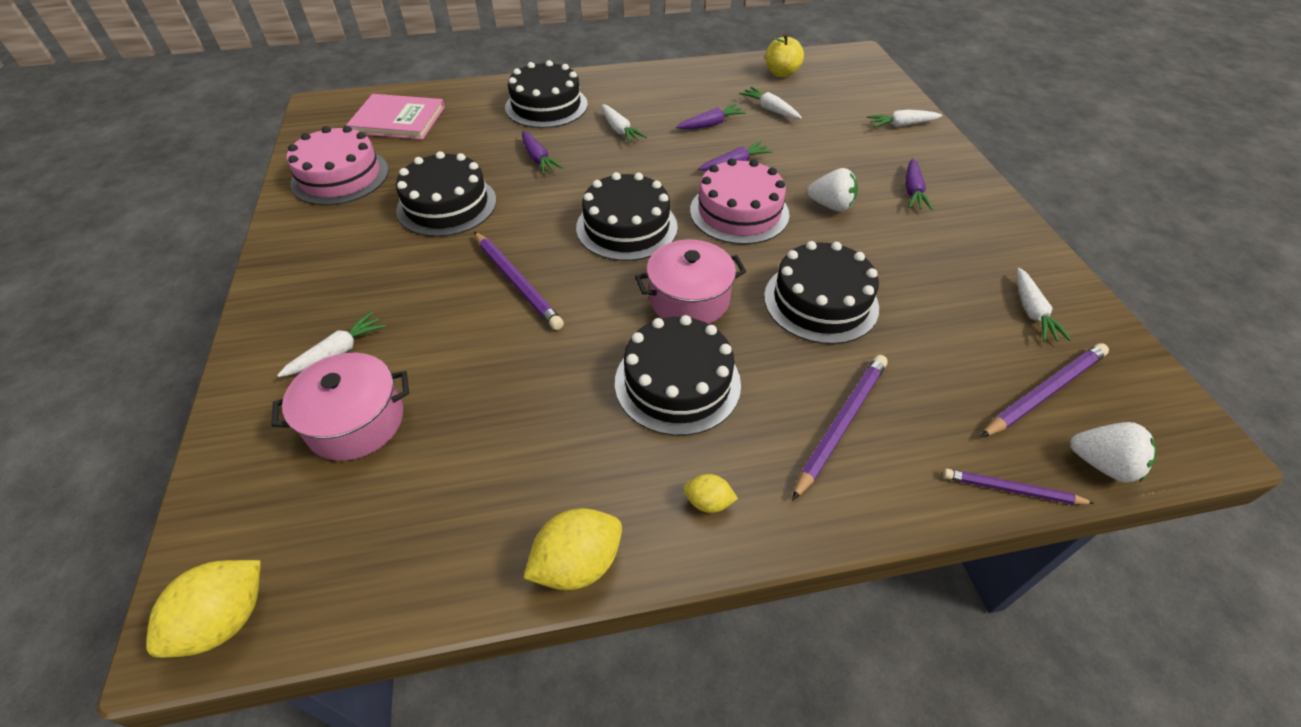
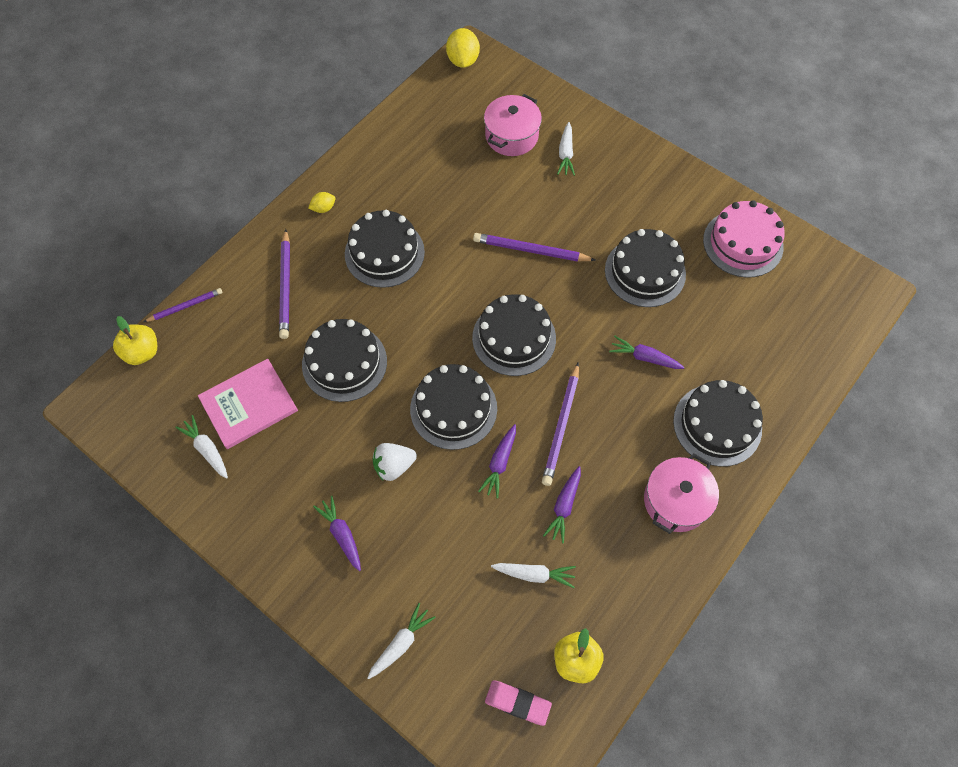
camera: 140 degrees right, 15 degrees up
(398, 120) = (795, 319): pink book -> pink book (249, 405)
(578, 563) = (357, 153): yellow lemon -> none
(620, 130) = (626, 439): white carrot -> none
(689, 299) = (423, 308): pink pot -> pink pot (676, 501)
(739, 212) = (453, 408): pink cake -> black cake
(837, 76) = (517, 703): none -> pink eraser
(1044, 392) = (183, 382): purple pencil -> purple pencil (561, 426)
(1102, 464) = (142, 352): white strawberry -> yellow apple

